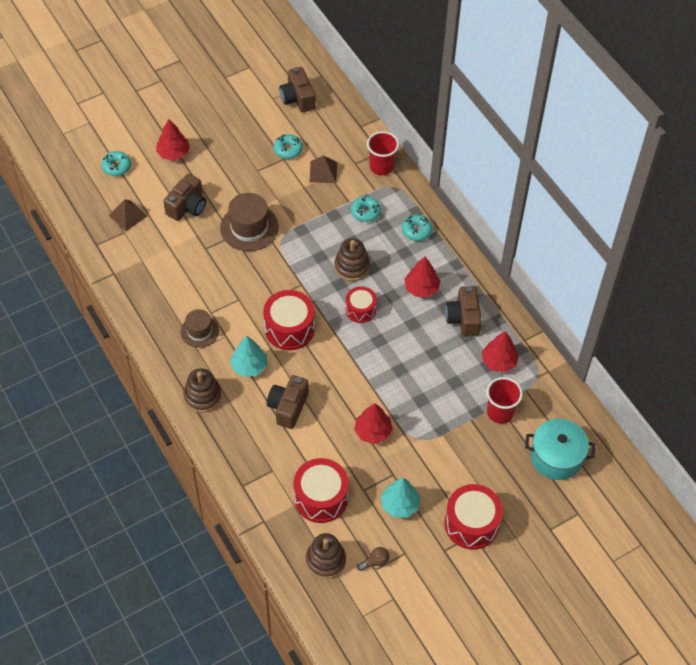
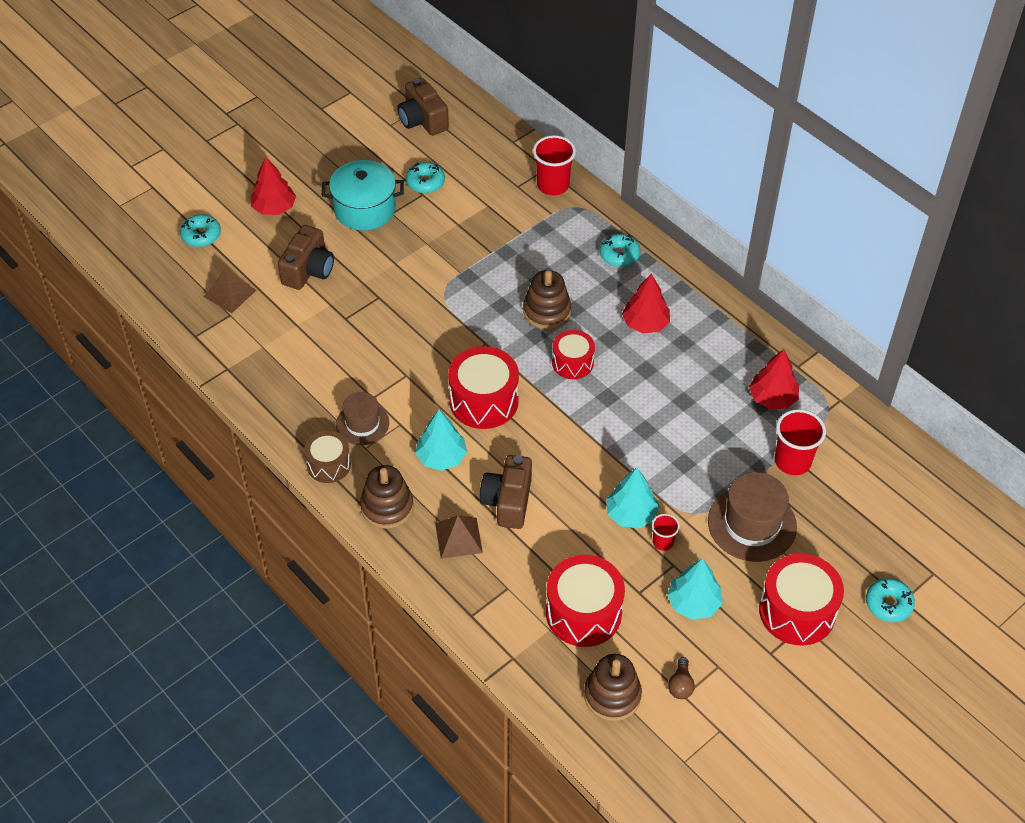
camera: 10 degrees left, 5 degrees down
(169, 358) = (329, 465): none -> brown drum
(249, 227) = (398, 284): brown hat -> brown hat (752, 524)
(323, 172) = (478, 202): brown pyramid -> brown pyramid (458, 538)
(365, 212) = (546, 242): turquoise donut -> turquoise donut (888, 604)
(373, 431) = (631, 514): red tree -> turquoise tree
(375, 562) = (680, 685): brown light bulb -> brown light bulb turned 135 degrees clockwise
(390, 456) = (663, 542): none -> red cup
(463, 318) = (711, 352): brown camera -> none
(556, 457) = (883, 506): turquoise pot -> turquoise pot (365, 209)

